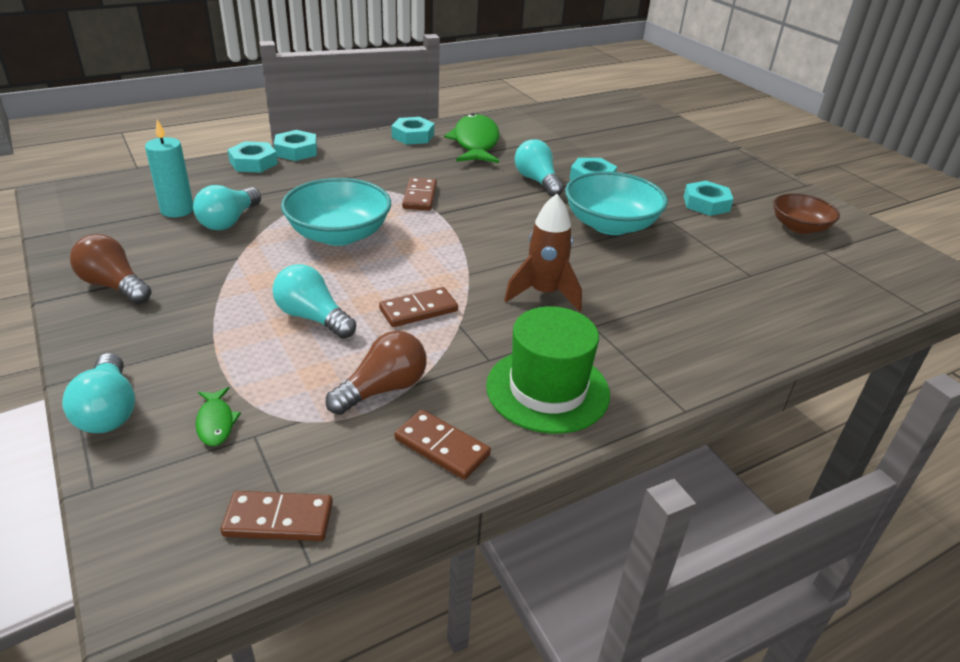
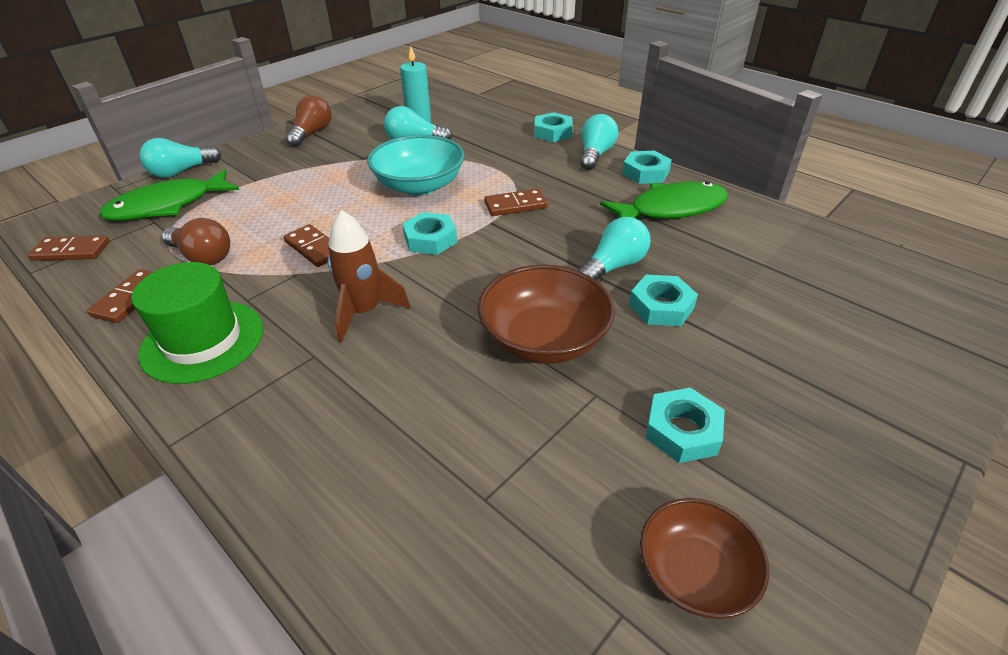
camera: 75 degrees right, 5 degrees up
(216, 422) = (167, 206): green fish -> green fish, size x2.30
(253, 163) = (515, 124): turquoise nut -> turquoise nut (430, 239)
(279, 519) = (72, 251): brown domino -> brown domino turned 75 degrees counterclockwise
(313, 318) = (291, 206): turquoise light bulb -> turquoise light bulb (595, 155)
(610, 225) = (544, 339): turquoise bowl -> brown bowl

